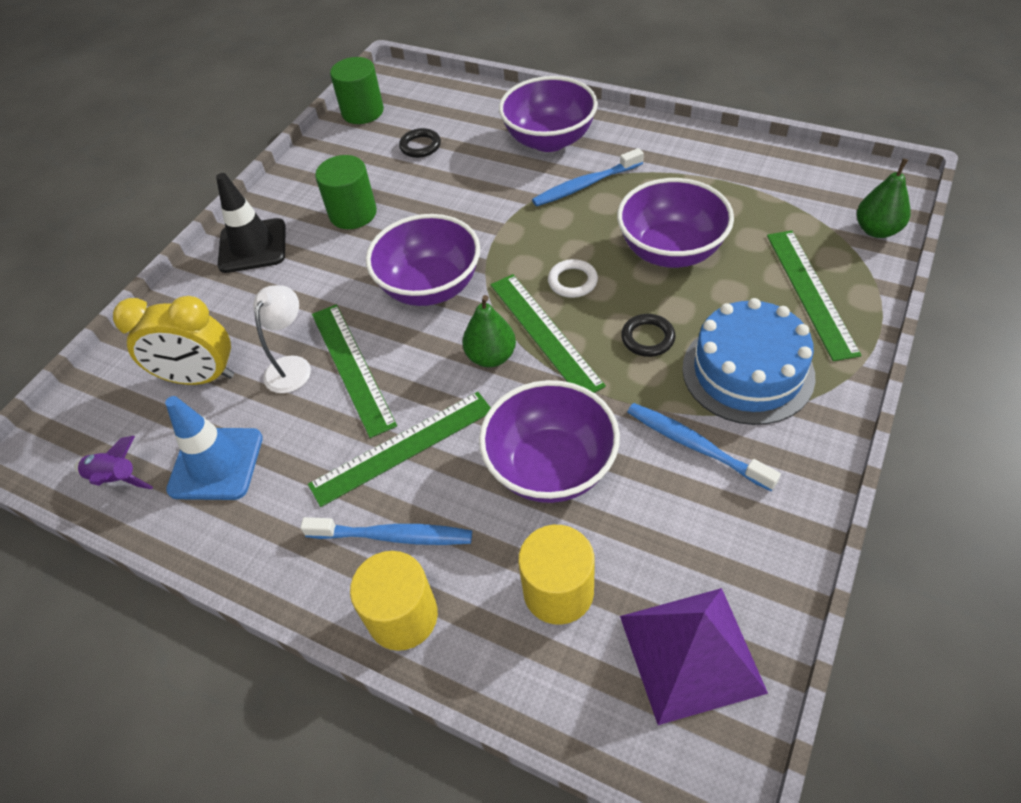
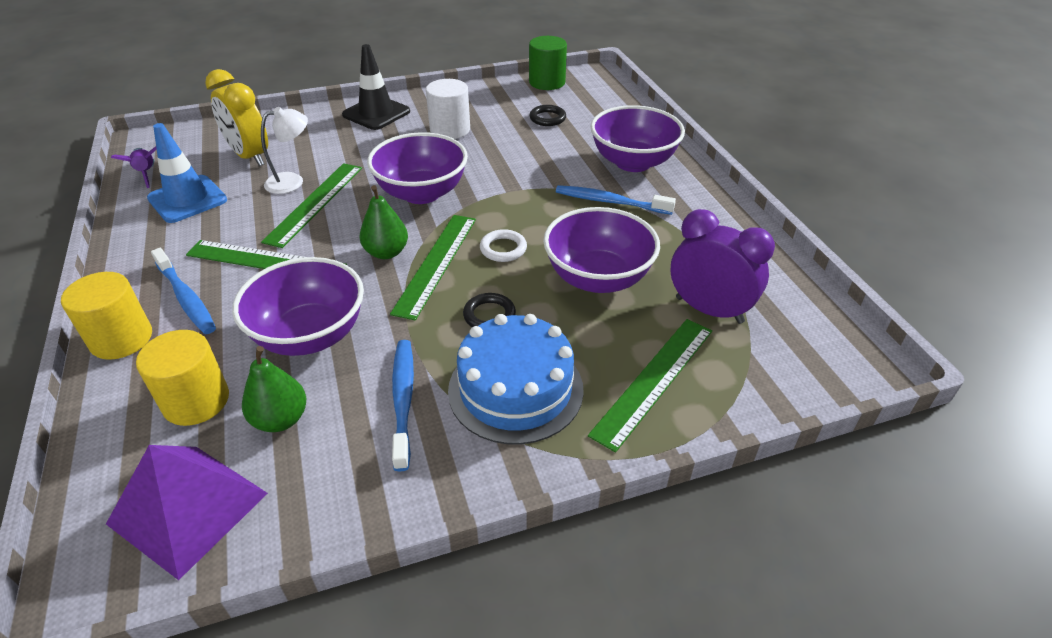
camera: 40 degrees right, 10 degrees down
(353, 213) = (450, 129): green cylinder -> white cylinder
(768, 217) = (709, 310): none -> purple clock
(877, 230) = (789, 384): green pear -> green pear (280, 419)

